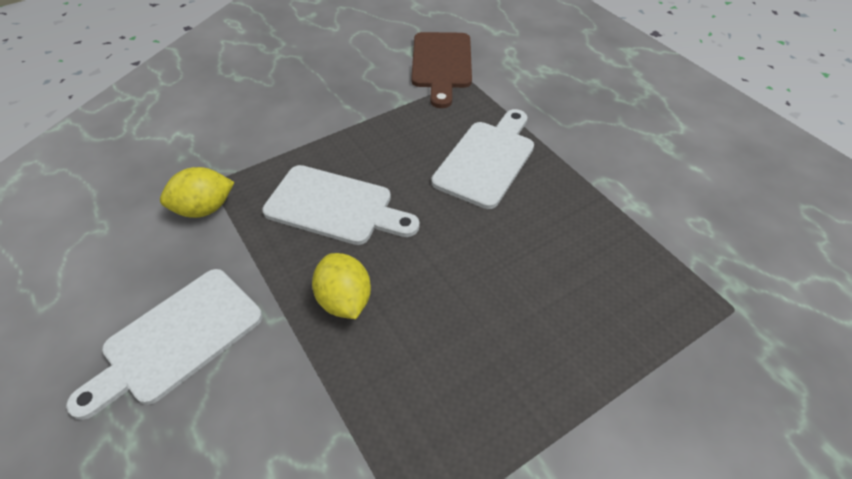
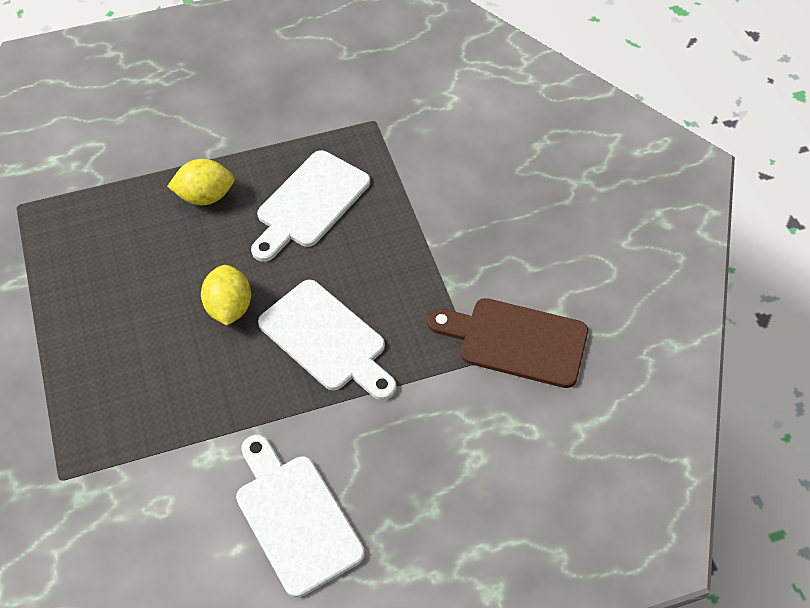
camera: 105 degrees right, 5 degrees up
(176, 339) = (217, 100): white cutting board -> white cutting board (295, 518)
(204, 209) = (343, 116): yellow lemon -> yellow lemon (229, 308)

